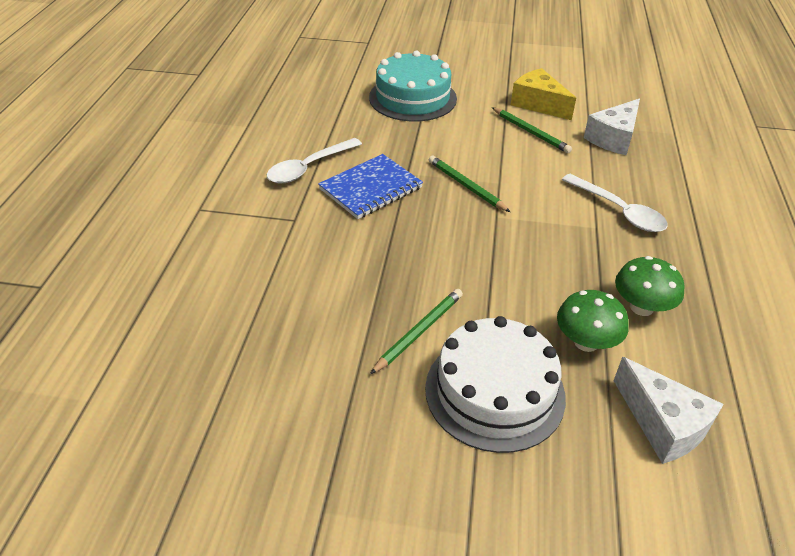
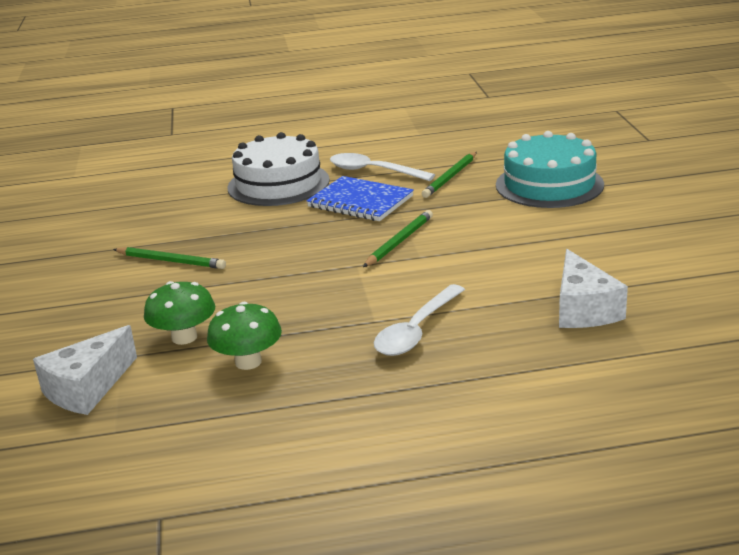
camera: 75 degrees right, 15 degrees down
(494, 392) = (110, 304): white cake -> white cake (278, 184)
(530, 132) = (542, 256): green pencil -> green pencil (450, 177)
(538, 104) = (617, 251): yellow cheese -> none
(613, 138) = (583, 309): white cheese -> white cheese turned 120 degrees counterclockwise

